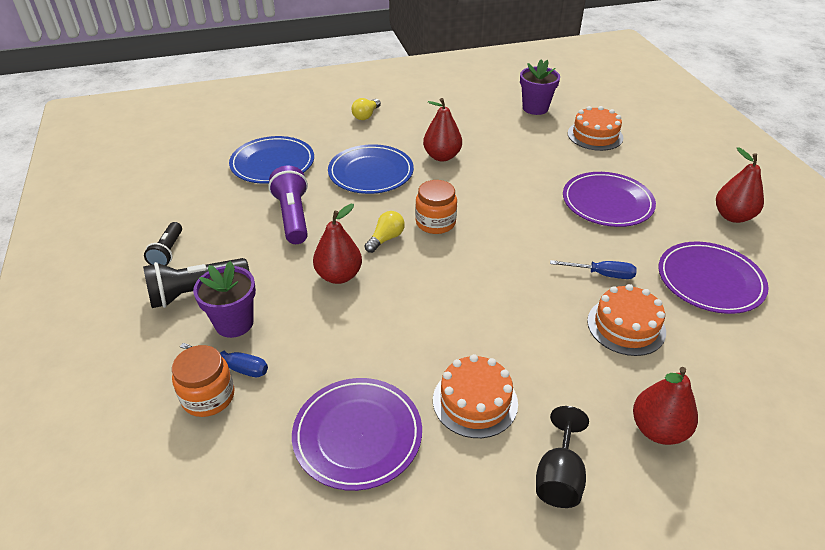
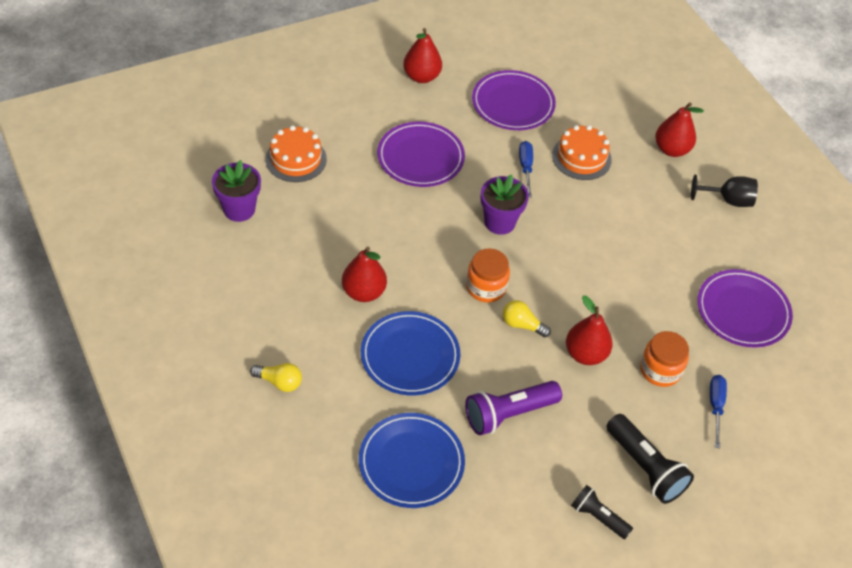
camera: 105 degrees left, 10 degrees up
(168, 252) = (598, 517): black flashlight -> black flashlight turned 135 degrees counterclockwise
(208, 396) = (750, 416): orange jar -> orange jar (660, 370)
(234, 323) = (671, 422): purple flower pot -> purple flower pot (499, 222)
(475, 401) = (687, 245): orange cake -> none

